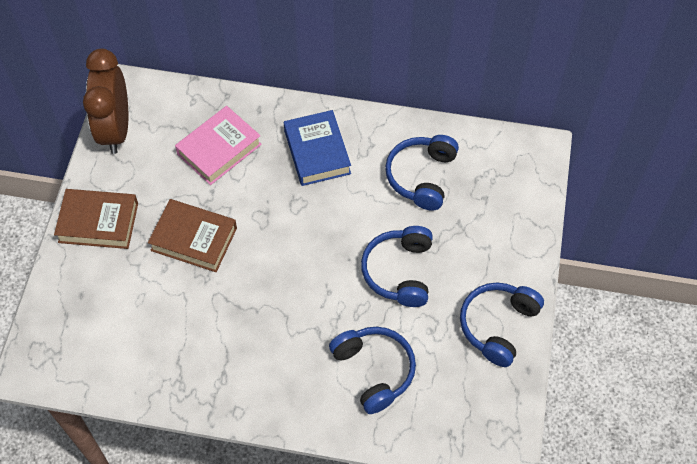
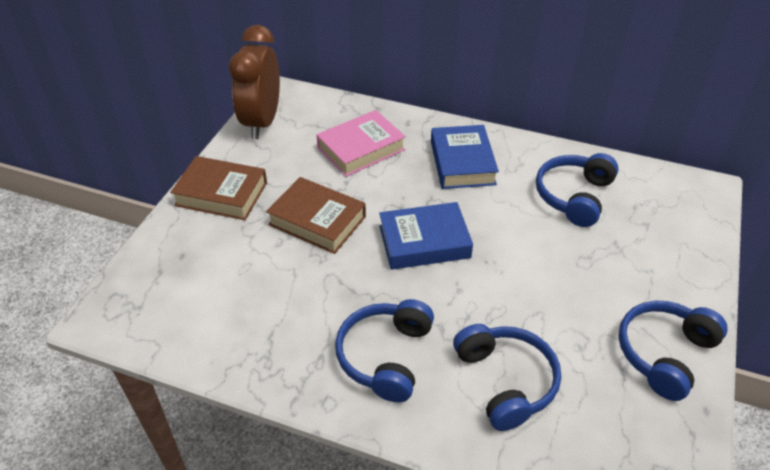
camera: 10 degrees right, 15 degrees down
(293, 247) = (424, 242): none -> blue book
(400, 272) = (544, 281): blue headphones -> blue headphones (386, 356)

